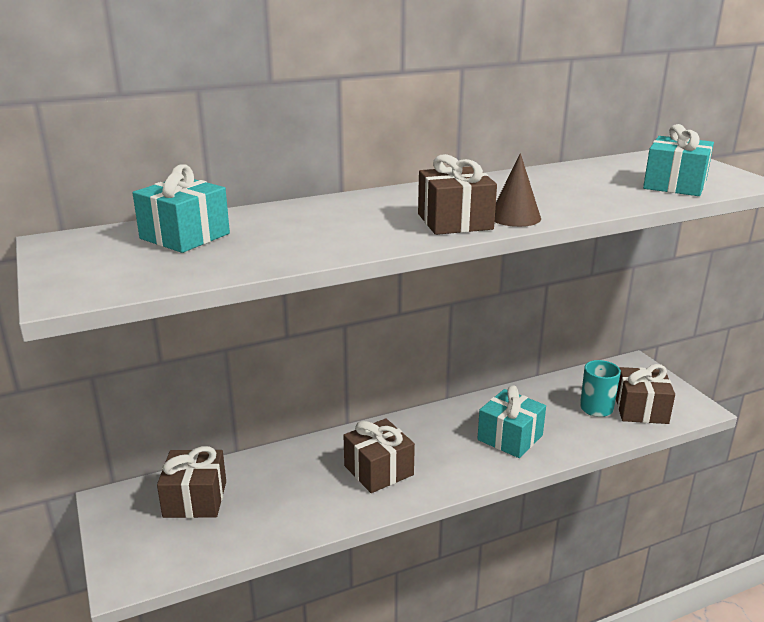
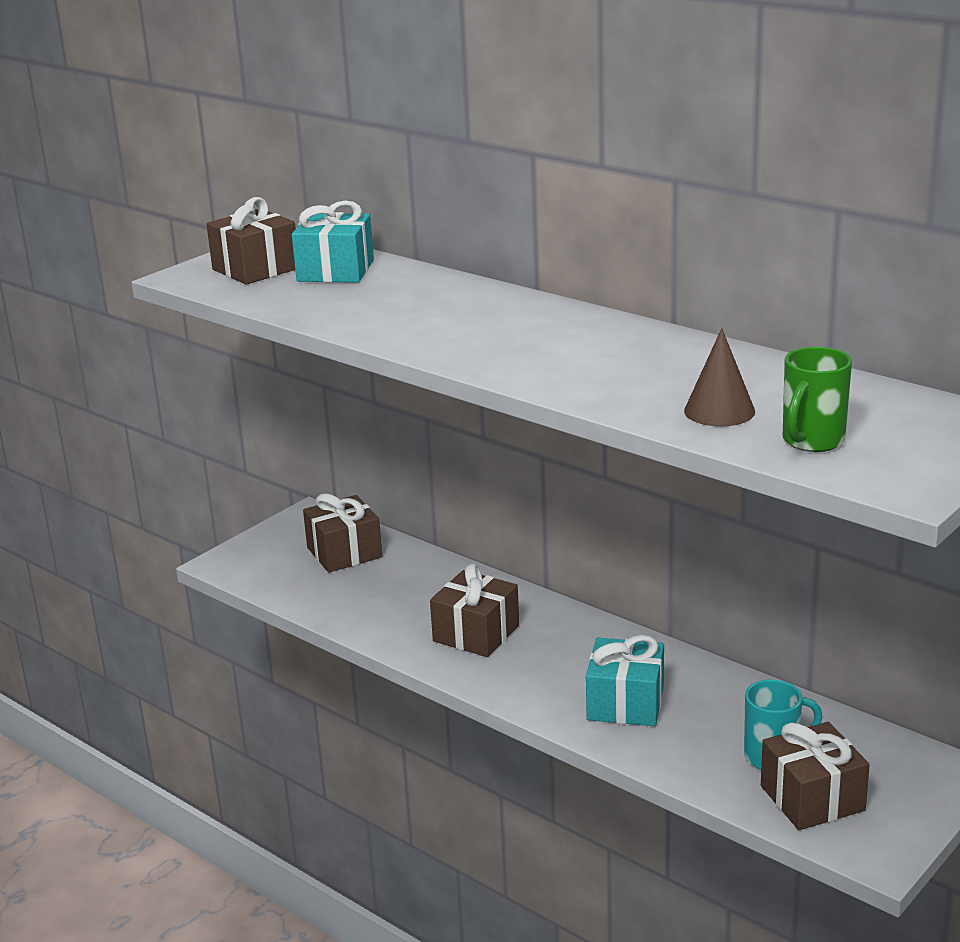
camera: 65 degrees right, 0 degrees up
(454, 221) = (498, 354): brown gift -> brown gift (256, 269)
(515, 217) = (549, 377): brown cone -> brown cone (719, 411)
(674, 185) = (812, 441): turquoise gift -> green mug

